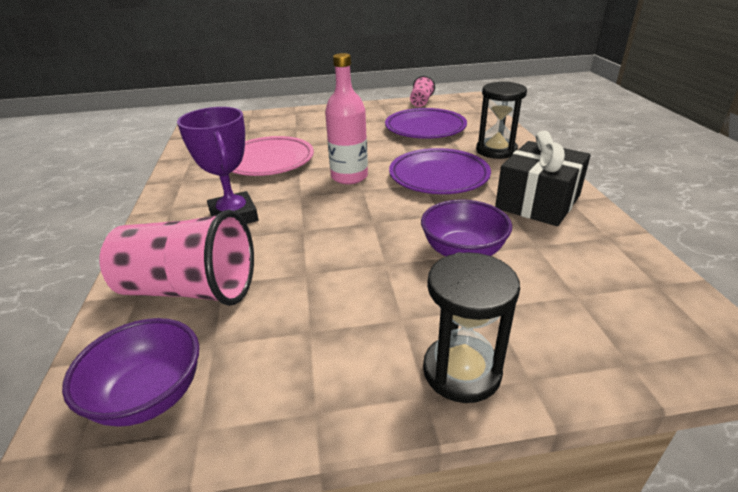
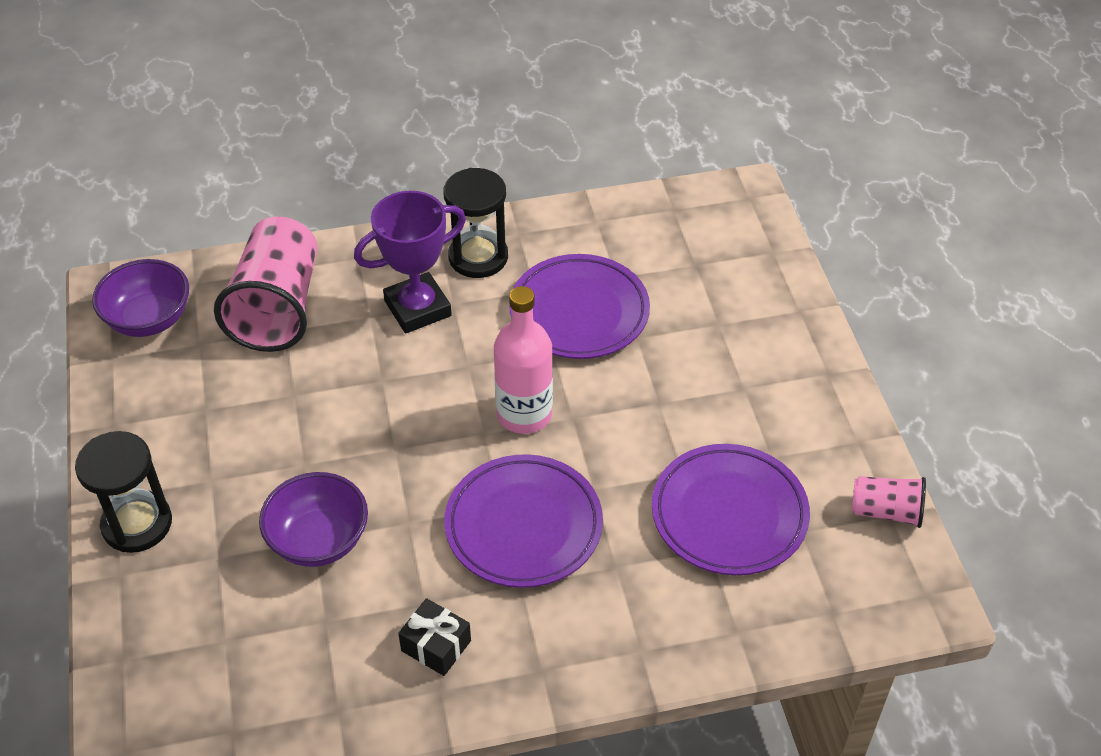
camera: 85 degrees right, 15 degrees up
(269, 161) = (579, 312): pink plate -> purple plate
(496, 150) = (626, 618): black hourglass -> black hourglass (478, 257)
(538, 202) = (436, 646): black gift -> black gift, size x0.51

